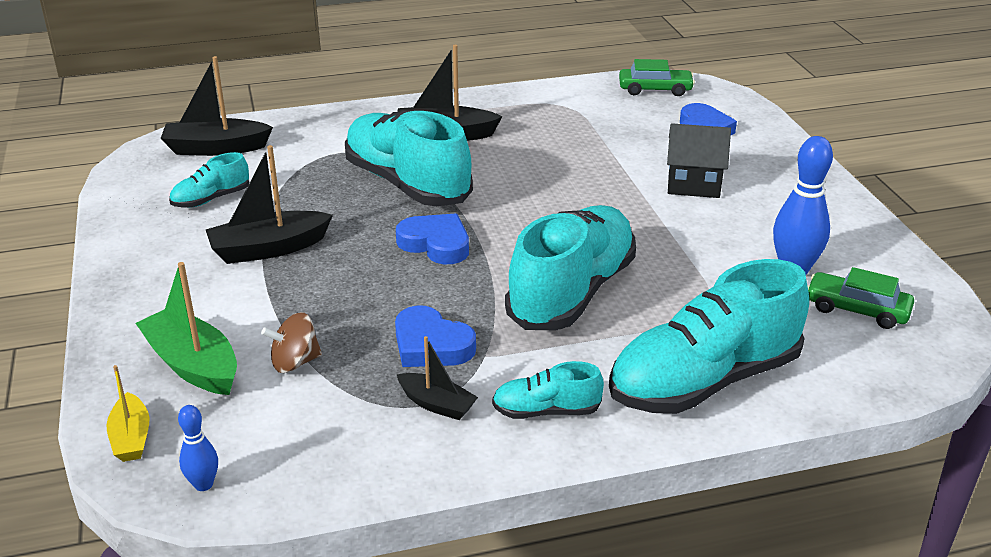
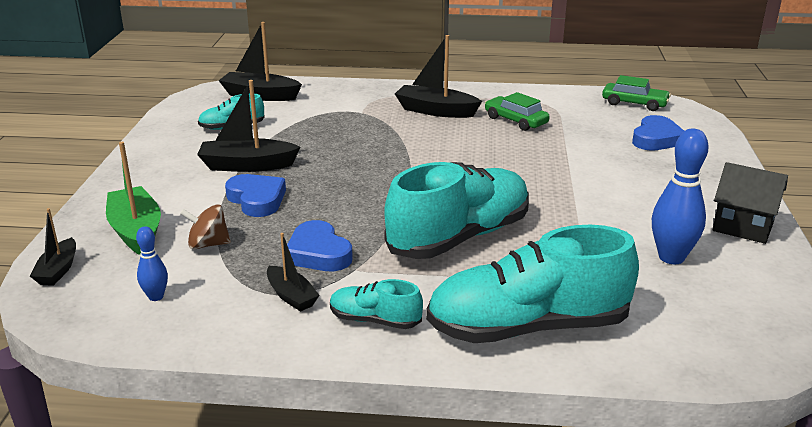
camera: 20 degrees right, 5 degrees down
(131, 438) = (58, 270): yellow boat -> black boat
(203, 484) = (81, 313): blue bowling pin -> blue bowling pin (156, 297)
(407, 184) = (382, 139): turquoise shoe -> none
(436, 244) = (374, 183): blue heart -> blue heart (257, 199)
(693, 184) = (621, 177): black house -> black house (743, 227)
(857, 309) = (713, 300): green car -> green car (515, 120)

